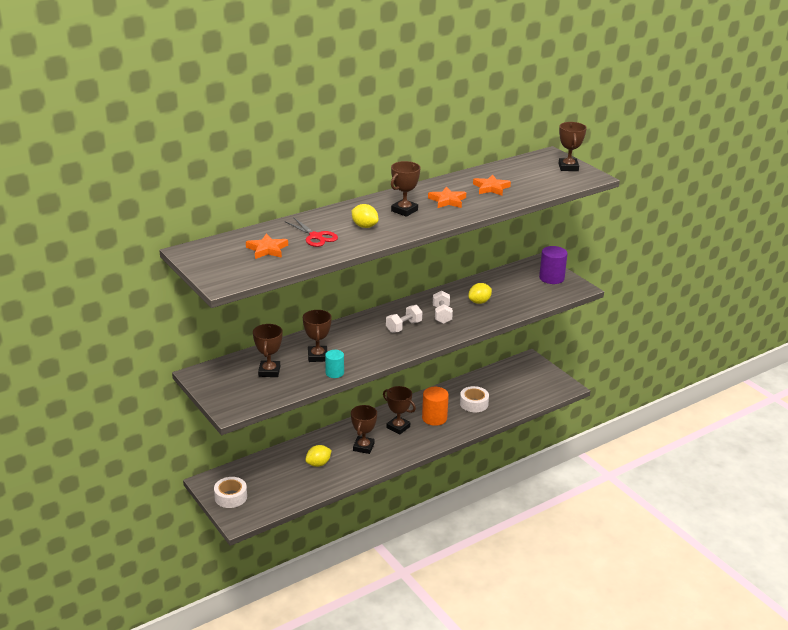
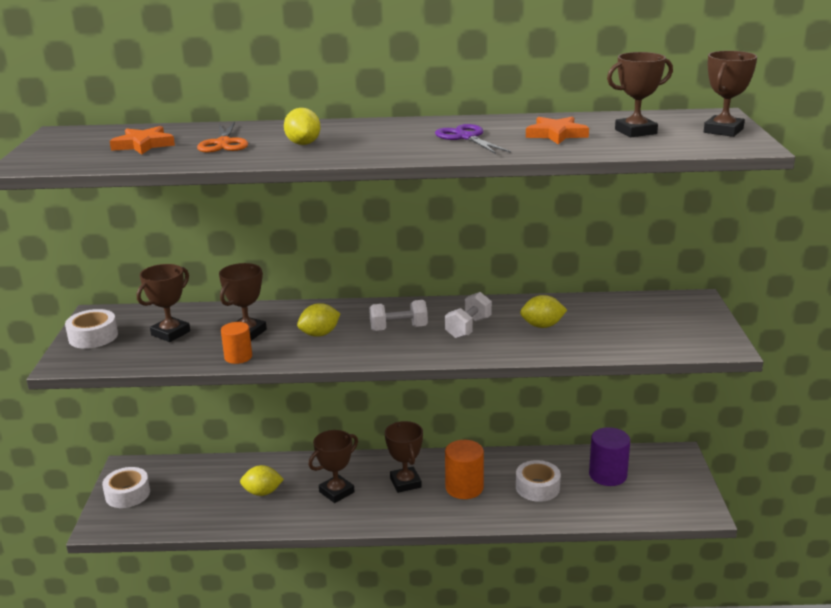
camera: 35 degrees right, 5 degrees down
(221, 389) = (93, 336): none -> white tape
(316, 237) = (223, 143): red scissors -> orange scissors
(334, 373) = (238, 357): turquoise cylinder -> orange cylinder
(363, 344) = (319, 334): none -> yellow lemon
(404, 210) = (387, 137): brown trophy -> brown trophy (635, 132)
(447, 201) = (466, 137): orange star -> purple scissors
(551, 278) = (692, 323): purple cylinder -> purple cylinder (607, 475)

